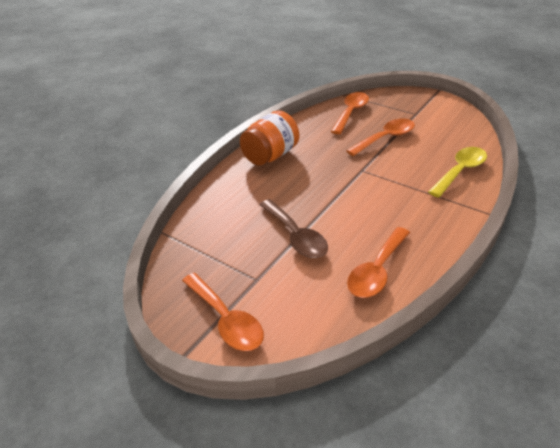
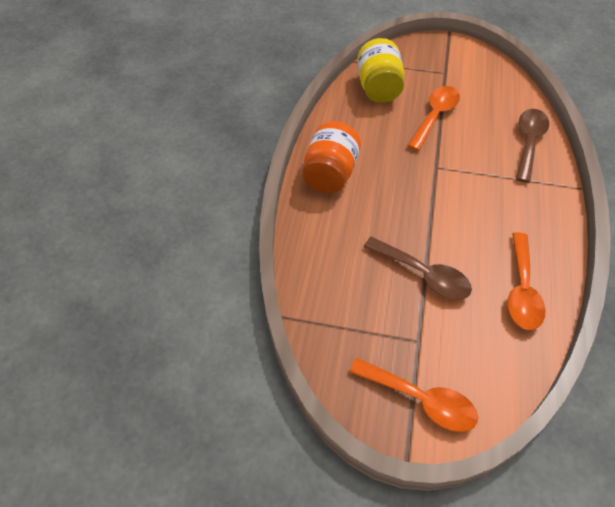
camera: 25 degrees left, 15 degrees up
(351, 113) = (378, 88): orange spoon -> yellow jar
(460, 171) = (528, 142): yellow spoon -> brown spoon

